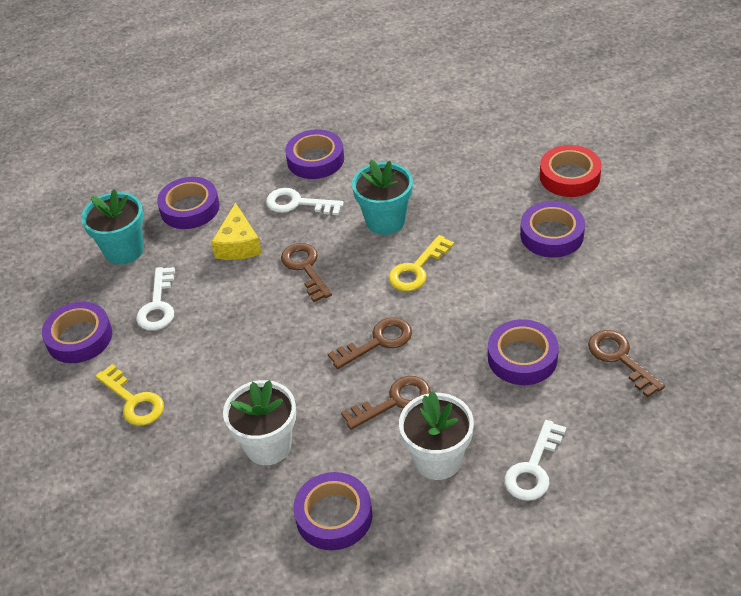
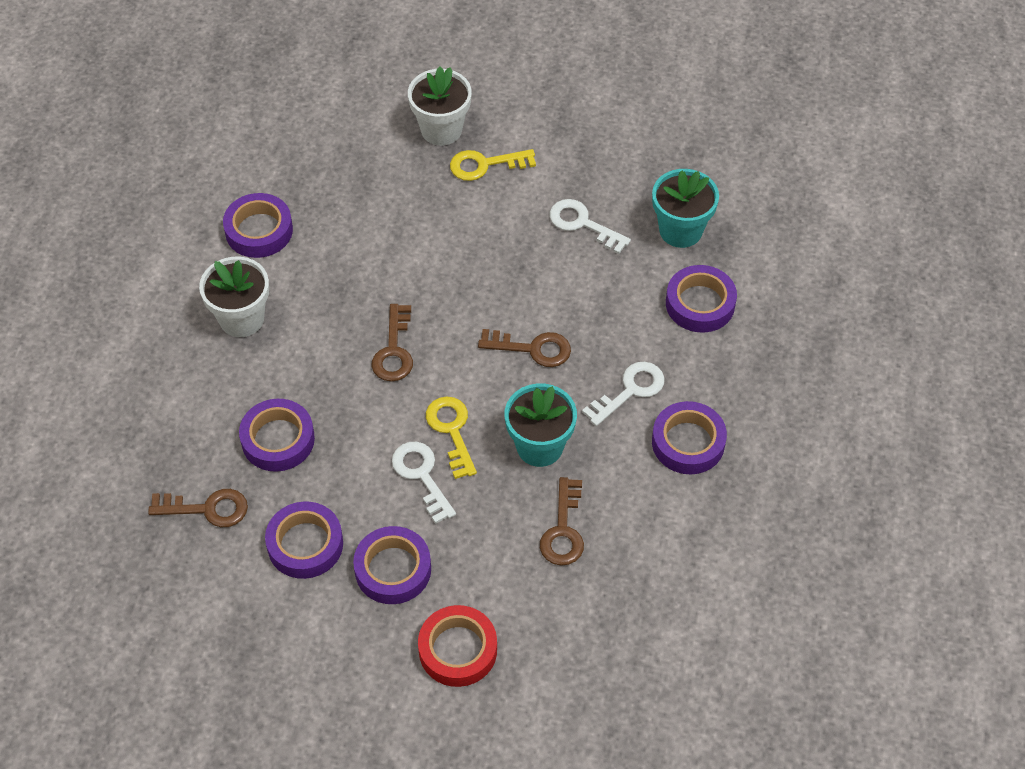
camera: 120 degrees right, 10 degrees up
(79, 337) = (591, 158): purple tape -> purple tape (305, 544)
(238, 244) = (611, 316): yellow cheese -> none
(268, 446) = (359, 224): white flower pot -> white flower pot (441, 129)
(394, 401) = (322, 325): brown key -> brown key (563, 530)
(533, 468) = (173, 372): white key -> white key (421, 476)

